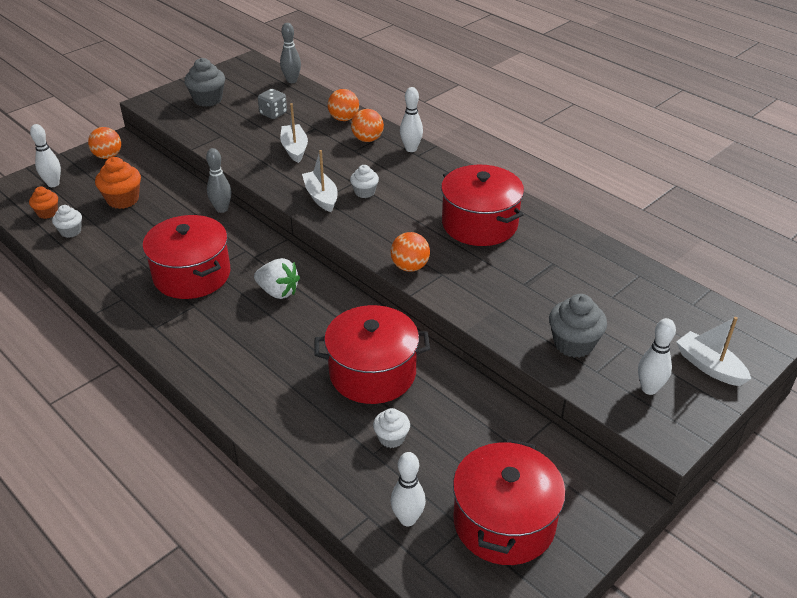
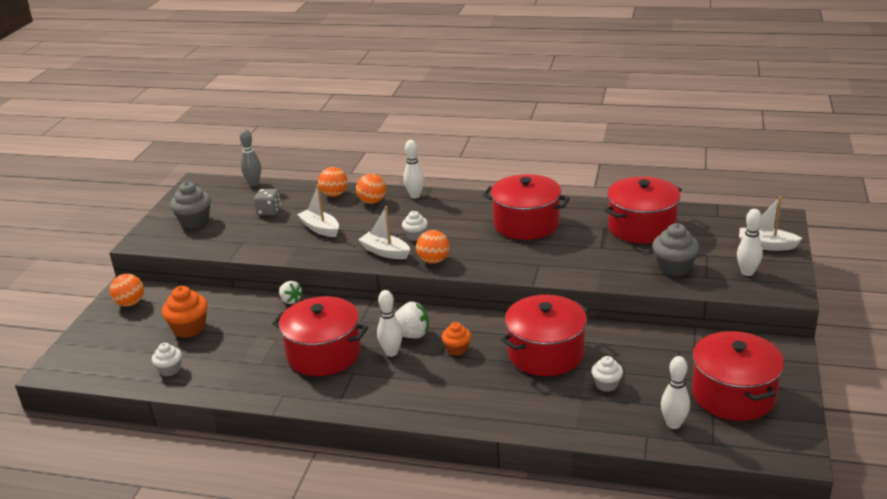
camera: 30 degrees left, 10 degrees down
(47, 213) = (127, 366): orange cupcake -> orange cupcake (457, 349)
(53, 184) = (103, 343): white bowling pin -> white bowling pin (391, 352)
(222, 209) = (290, 300): grey bowling pin -> white strawberry
(410, 267) = (510, 269): orange ball -> orange ball (433, 260)
(592, 280) = (641, 227): none -> red pot

